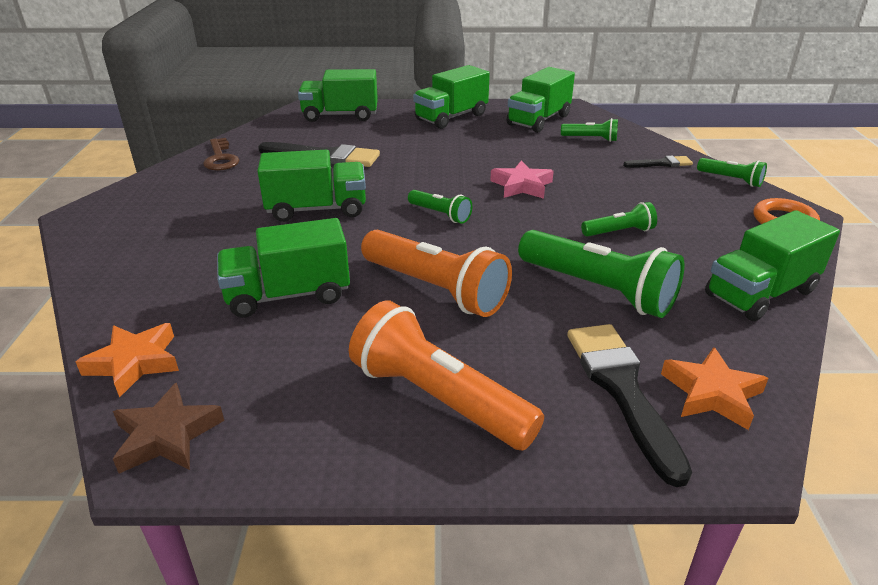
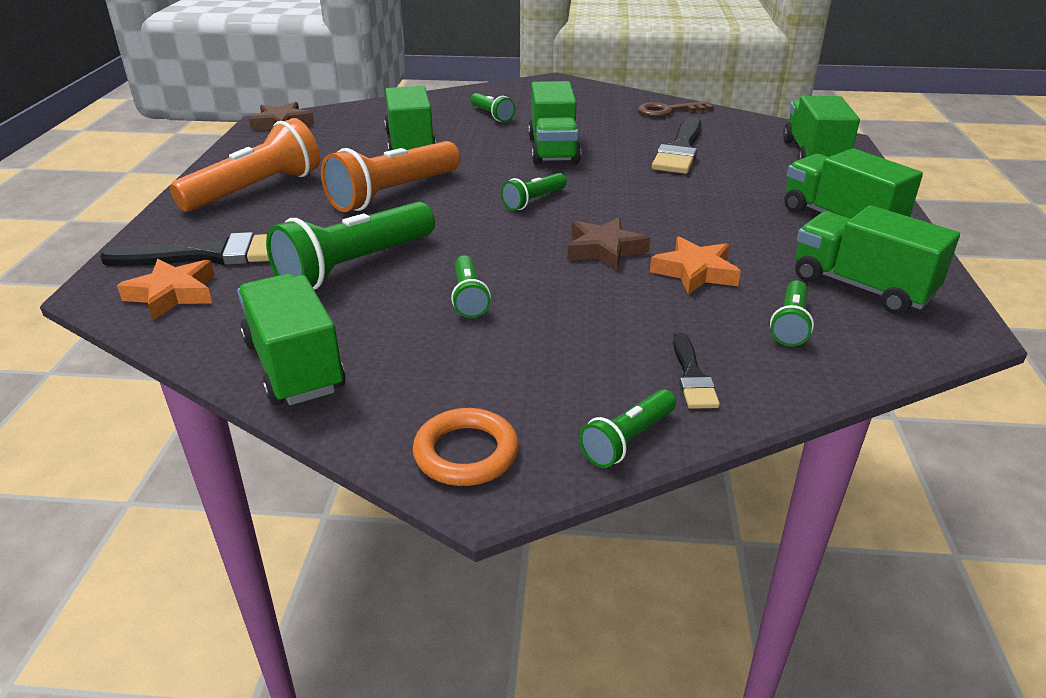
camera: 95 degrees right, 0 degrees up
(135, 363) = (355, 112): orange star -> orange star (695, 272)
(197, 248) = (492, 115): none -> green flashlight
(522, 186) = (604, 250): pink star -> brown star

